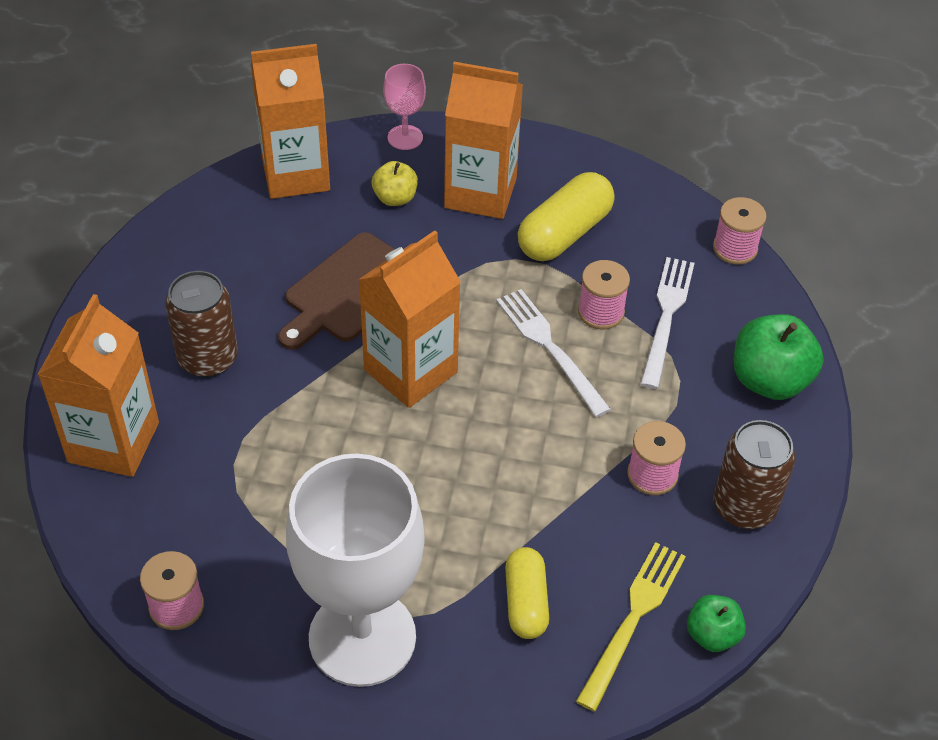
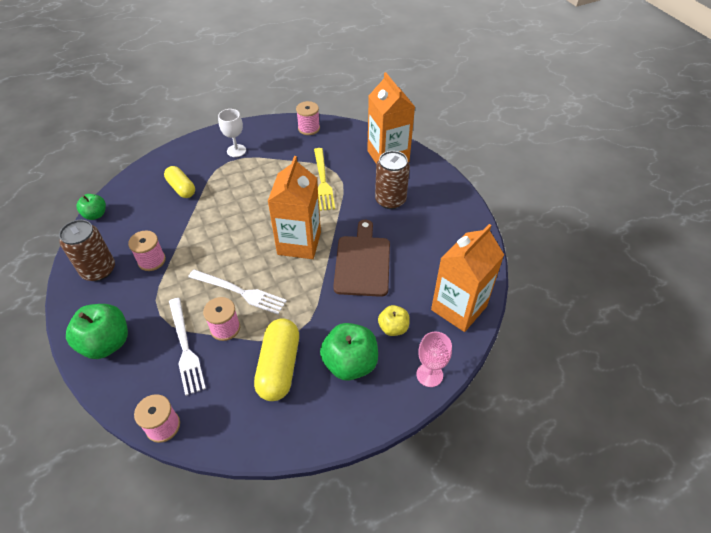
camera: 145 degrees right, 0 degrees up
(362, 637) = (236, 151): white goblet -> white goblet, size x0.43
(480, 193) = (350, 363): orange carton -> green apple
(633, 620) = (133, 204): yellow fork -> yellow fork (322, 181)

